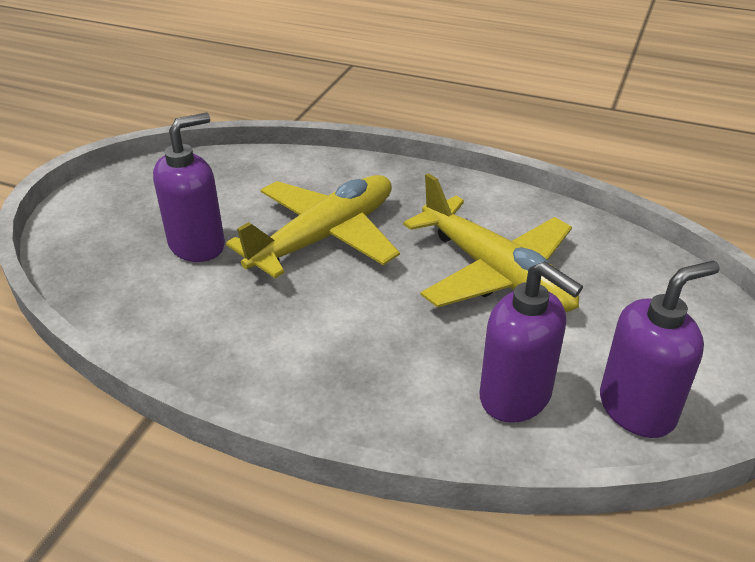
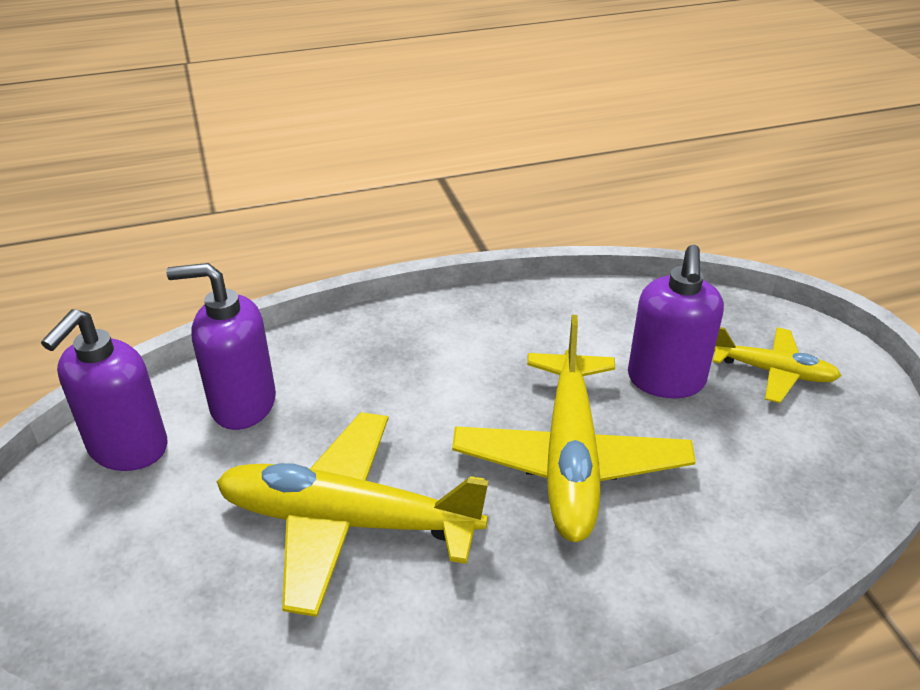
camera: 140 degrees right, 0 degrees up
(131, 216) = (773, 372): none -> yellow plane

